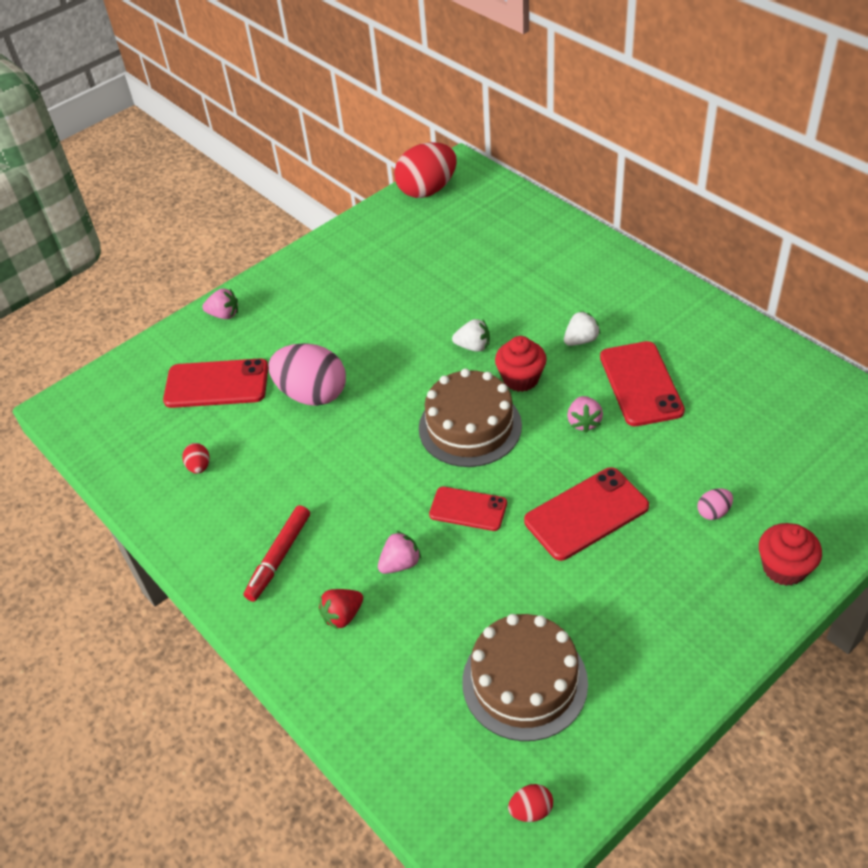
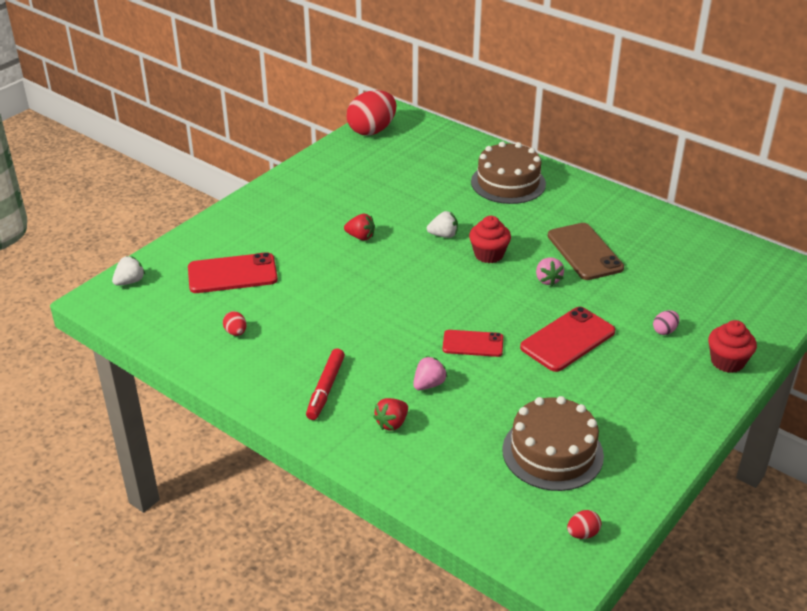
camera: 15 degrees left, 10 degrees down
(224, 315) = (223, 225): pink strawberry -> none
(312, 394) = (318, 276): pink egg -> none
(375, 342) = (360, 237): none -> red strawberry
(470, 426) = (457, 289): brown cake -> brown cake (508, 183)
(581, 340) = (529, 226): white strawberry -> white strawberry (130, 281)
(640, 384) = (584, 252): red phone -> brown phone

